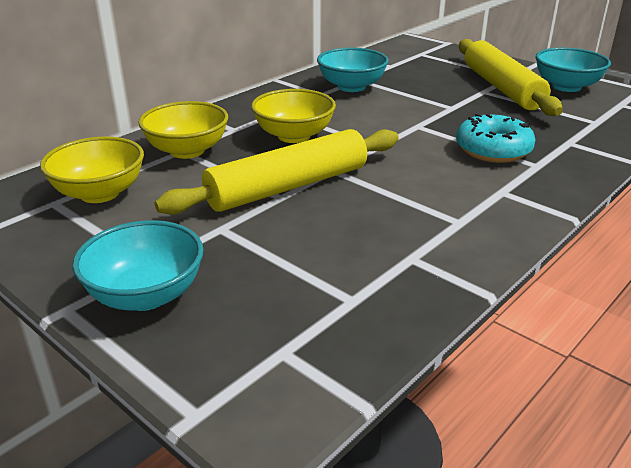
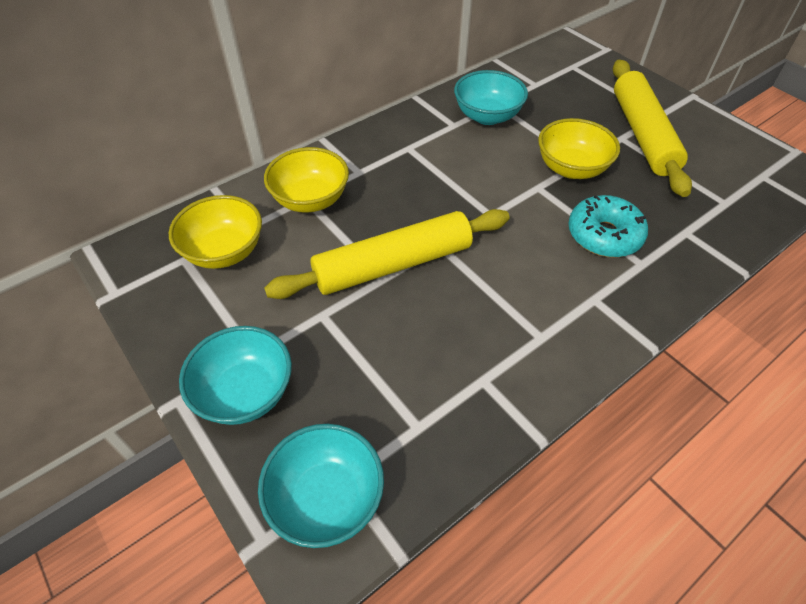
camera: 10 degrees right, 20 degrees up
(294, 136) = (414, 189): yellow bowl -> yellow bowl (571, 168)
(566, 87) = (713, 140): turquoise bowl -> turquoise bowl (326, 498)

